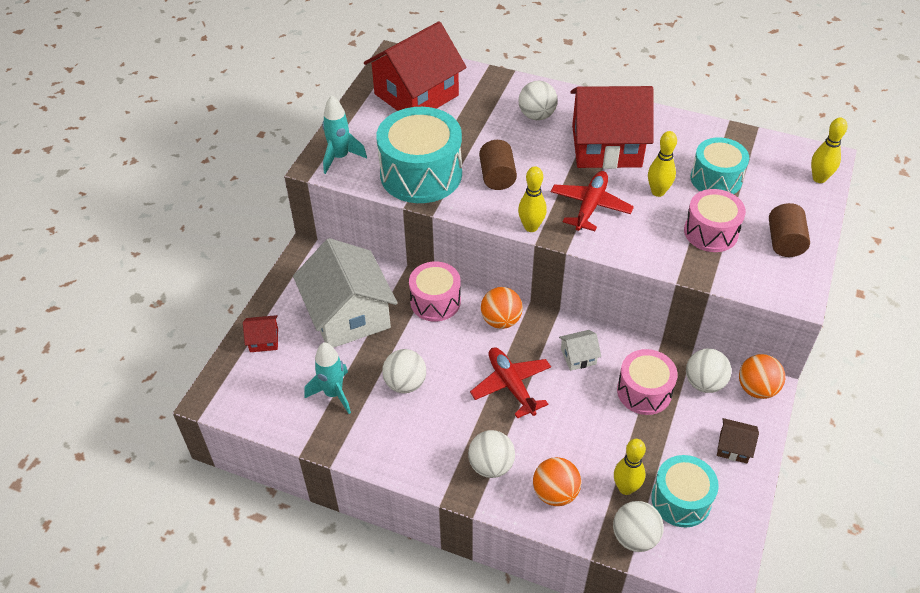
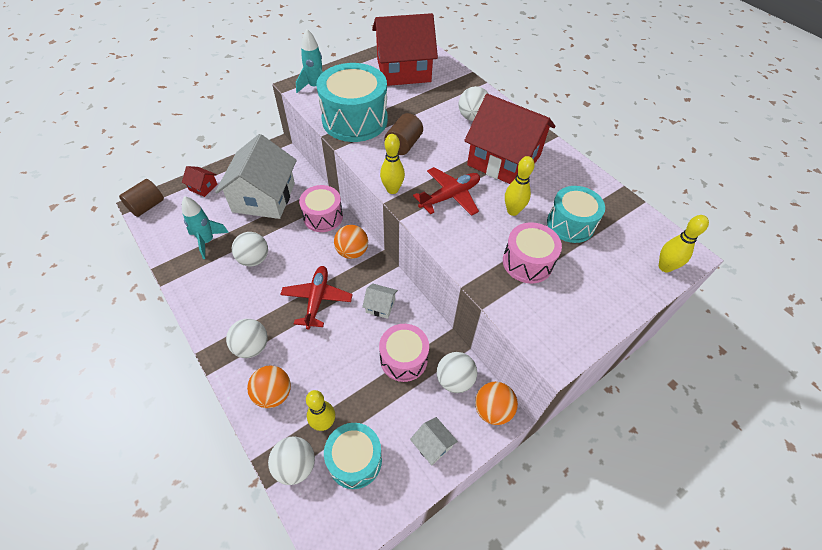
camera: 30 degrees right, 5 degrees up
(733, 447) = (432, 445): brown house -> white house
(784, 242) = (585, 303): brown cylinder -> brown cylinder (147, 206)

